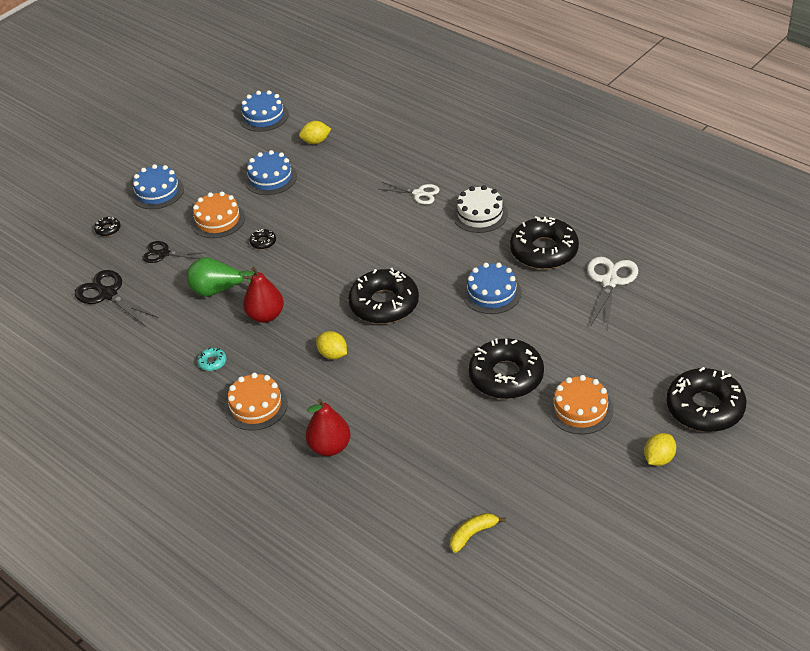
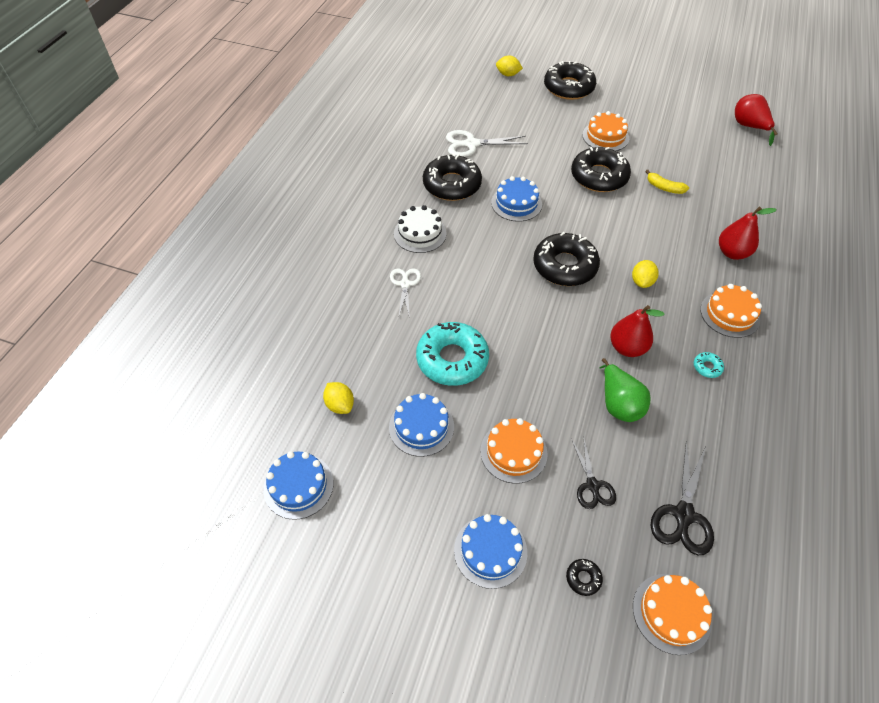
camera: 115 degrees left, 10 degrees up
(56, 263) = (671, 613): none -> orange cake
(263, 242) = (529, 391): black donut -> none
(321, 206) = (452, 359): none -> turquoise donut
(473, 534) = (741, 162): yellow banana -> yellow banana (664, 187)
(544, 583) = (749, 127): none -> red pear
(659, 459) = (623, 99): yellow lemon -> yellow lemon (508, 74)

